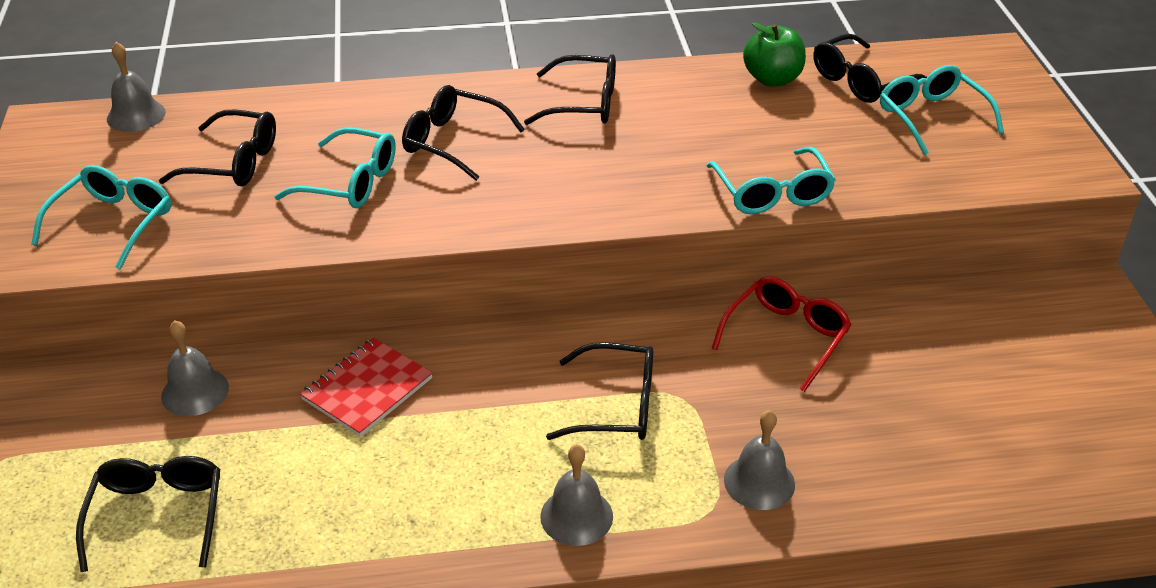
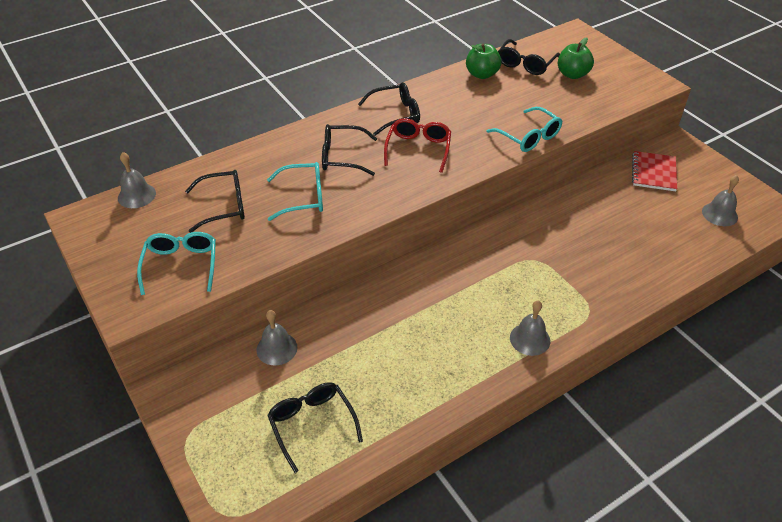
camera: 25 degrees left, 5 degrees up
(367, 389) = (373, 312): red notebook -> red notebook (653, 172)
(617, 406) = (507, 275): black glasses -> none
(759, 482) = (601, 289): grey bell -> grey bell (719, 214)
(786, 337) = (561, 211): red glasses -> red glasses (418, 149)
(931, 117) = (572, 74): turquoise glasses -> green apple

